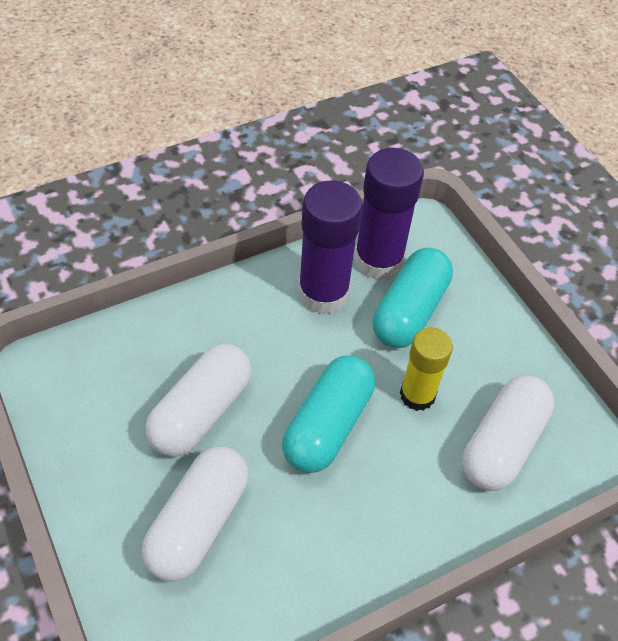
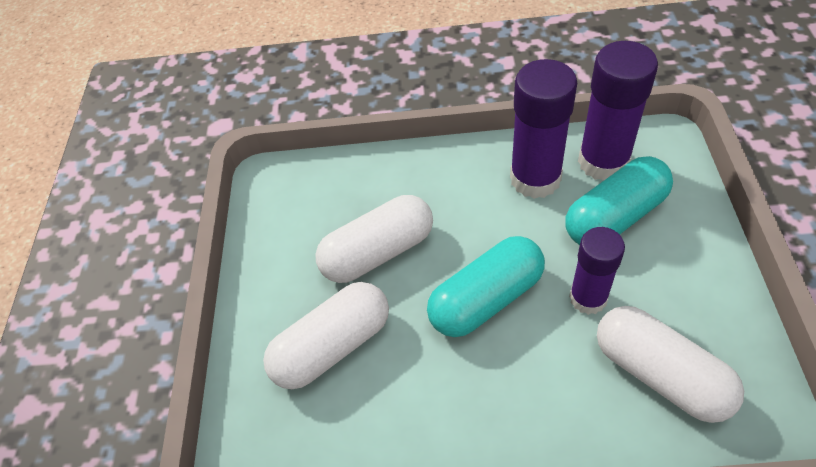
camera: 35 degrees right, 0 degrees up
(417, 395) = (588, 298): yellow glue stick -> purple glue stick
(502, 444) = (660, 374): white capsule -> white capsule turned 75 degrees clockwise

